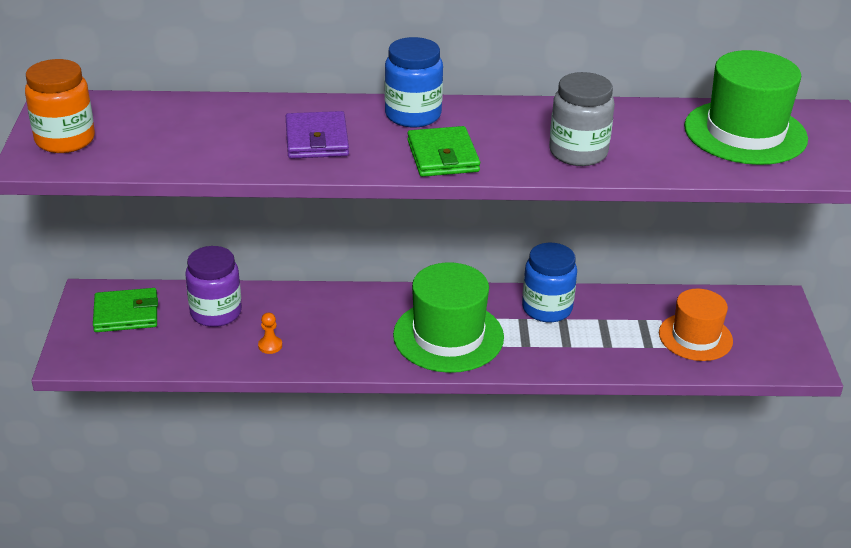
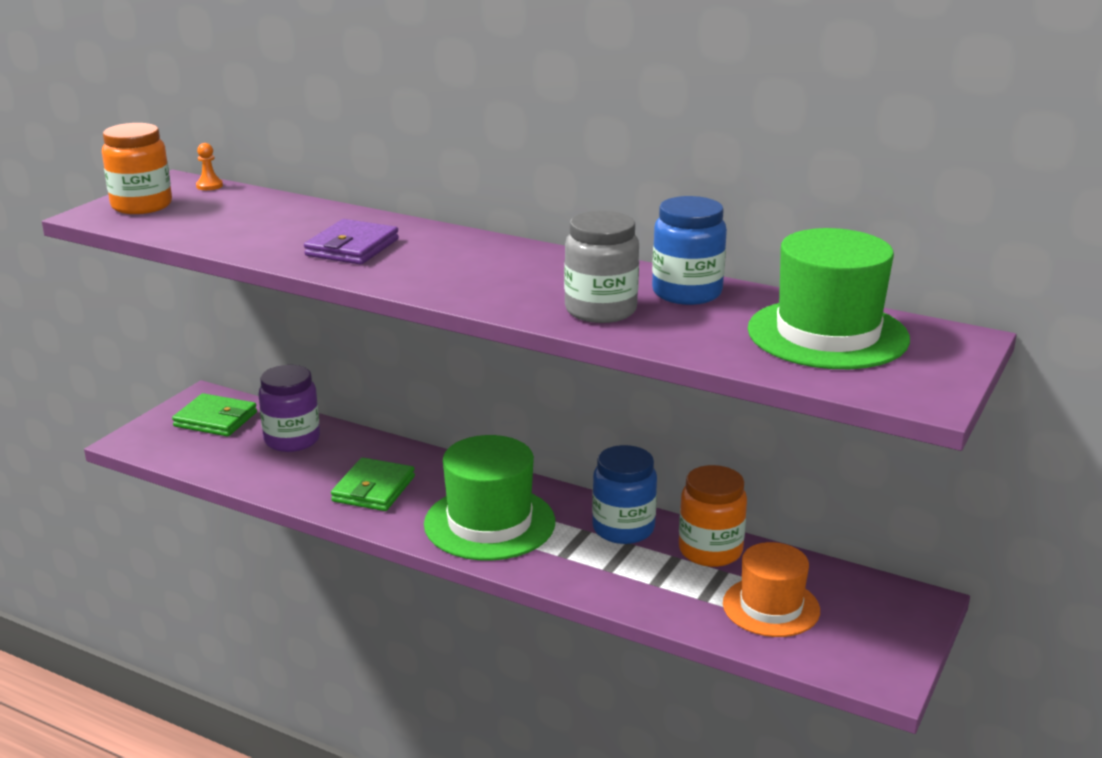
camera: 30 degrees right, 10 degrees down
(270, 346) = (309, 480): orange pawn -> orange pawn (209, 186)
(413, 115) = (473, 247): blue jar -> blue jar (687, 293)
(443, 156) = (453, 284): green wallet -> green wallet (373, 489)
(620, 306) = (710, 551): none -> orange jar

